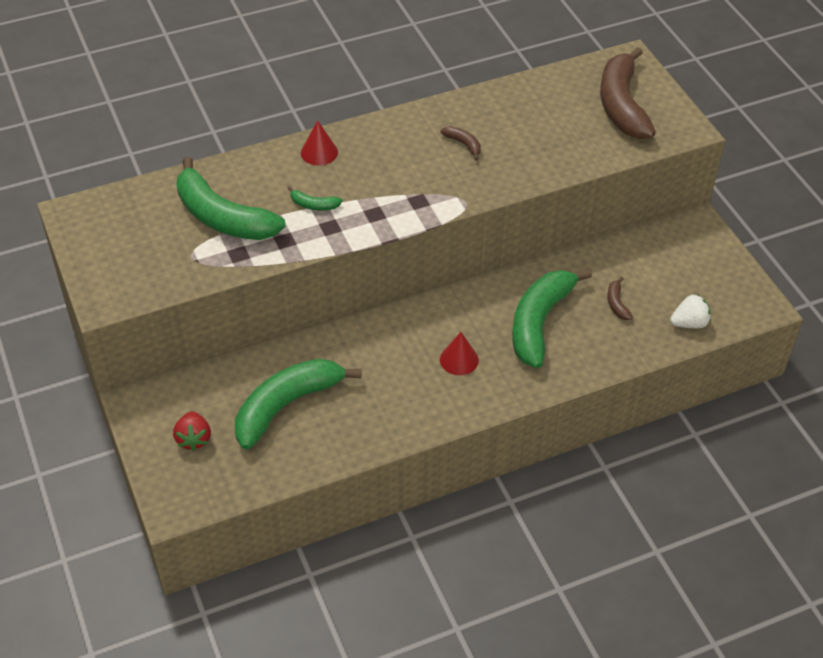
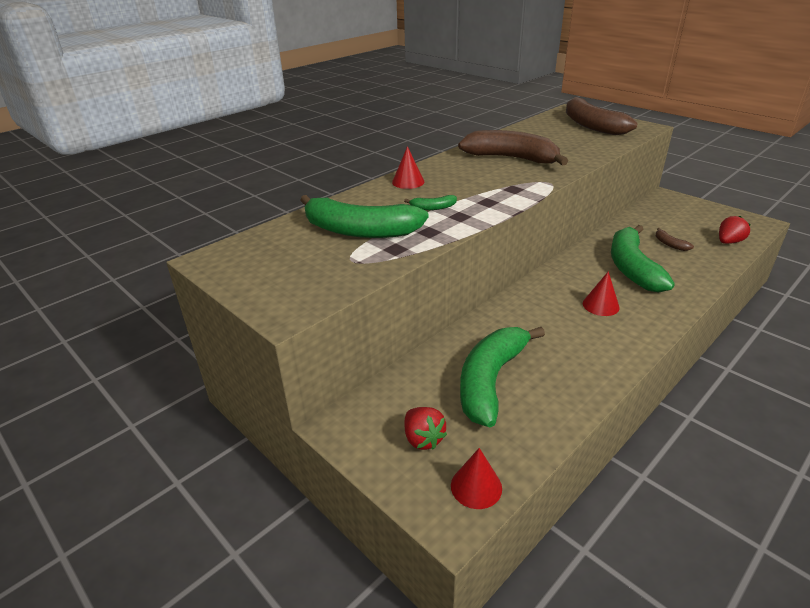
camera: 20 degrees left, 15 degrees down
(207, 491) = (476, 486): none -> red cone
(463, 144) = (511, 158): brown banana -> brown banana, size x2.45
(689, 323) = (728, 242): white strawberry -> red strawberry

